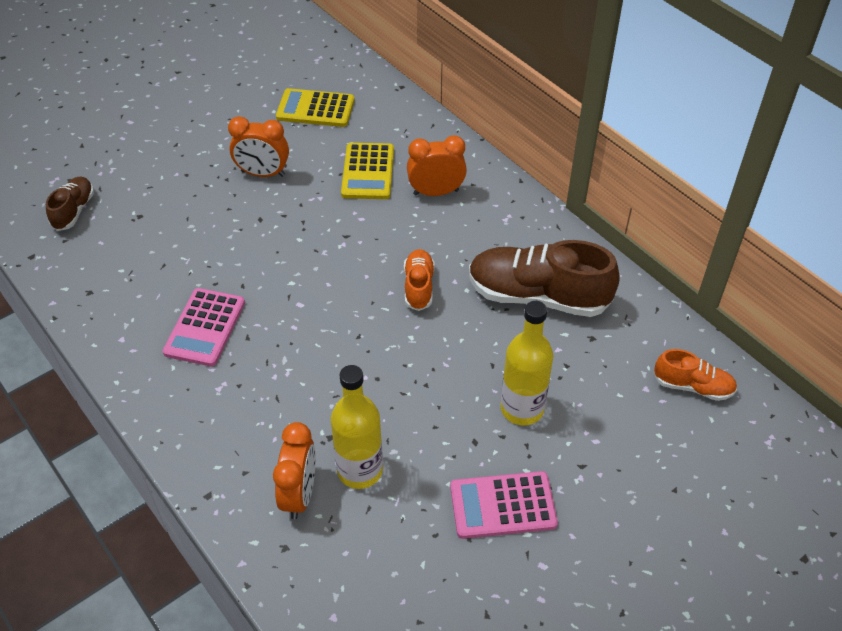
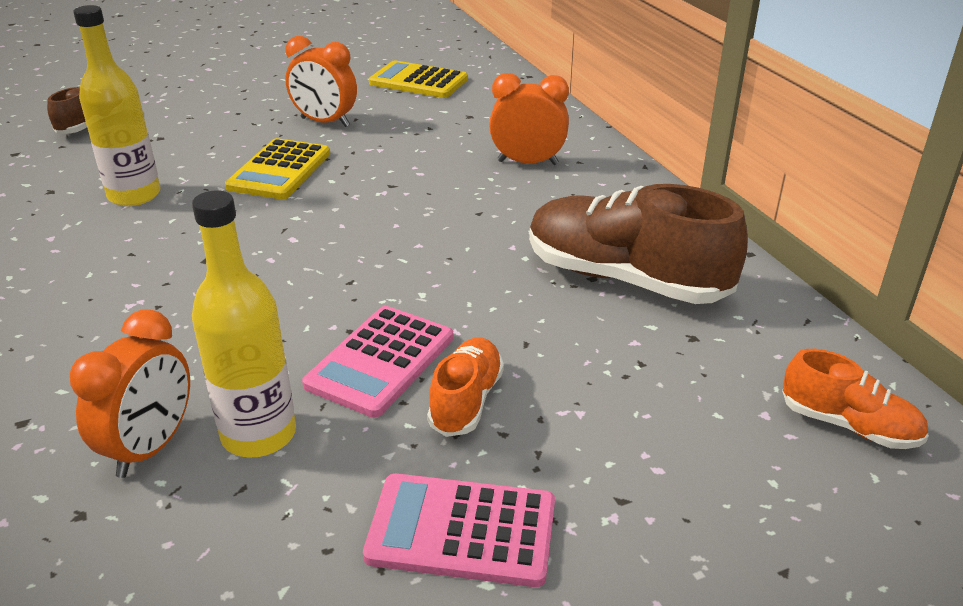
camera: 15 degrees right, 15 degrees down
(205, 327) = (158, 242): pink calculator -> pink calculator (380, 361)
(368, 172) = (451, 135): yellow calculator -> yellow calculator (279, 170)
(418, 287) = (460, 245): orange shoe -> orange shoe (466, 401)
(522, 409) = (549, 404): yellow bottle -> yellow bottle (134, 195)

